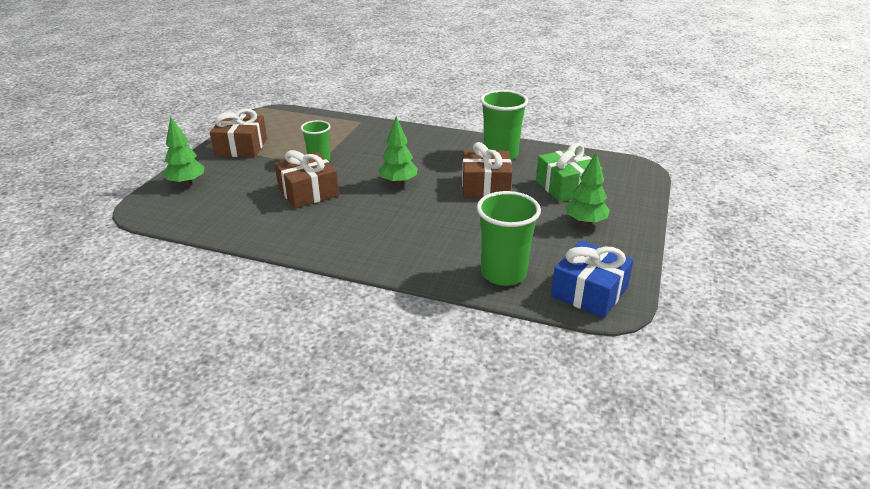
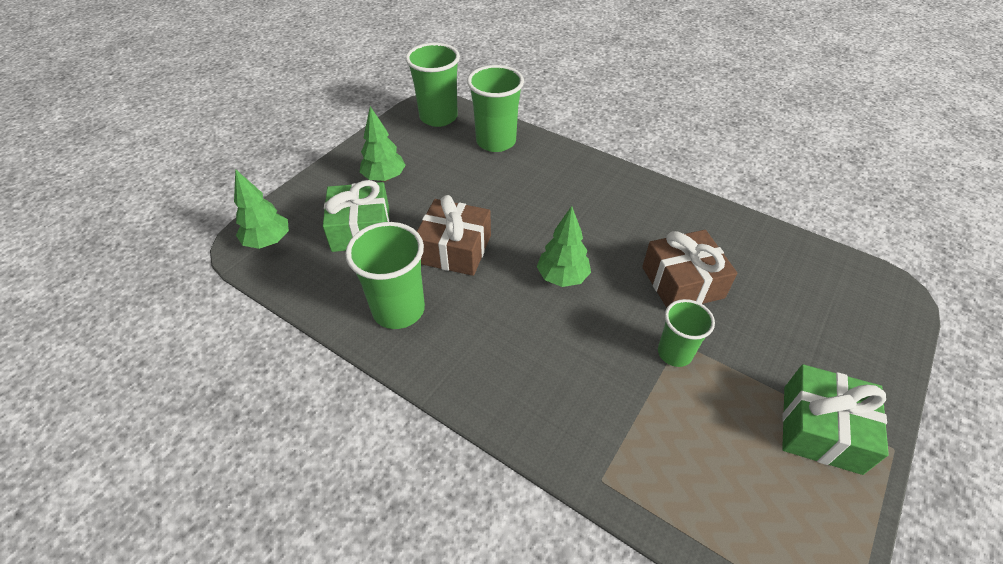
camera: 165 degrees left, 15 degrees up
(187, 183) = (864, 337): green tree -> green tree (268, 241)
(241, 147) = (821, 429): brown gift -> green gift
(589, 292) = (438, 117): blue gift -> green cup

